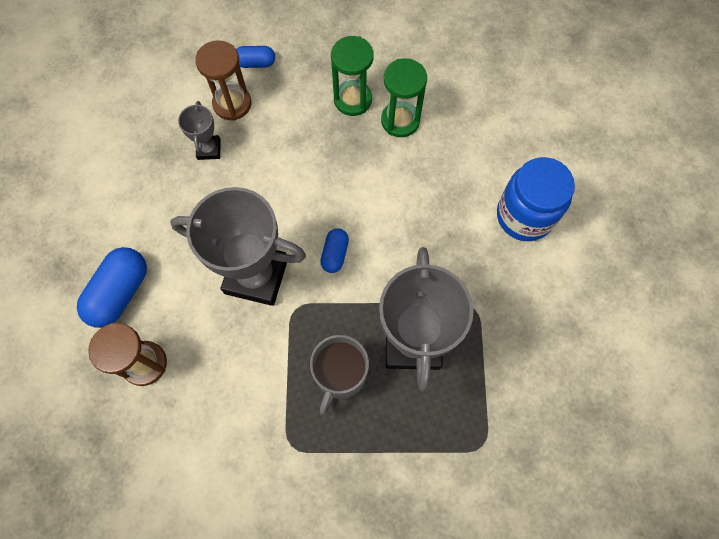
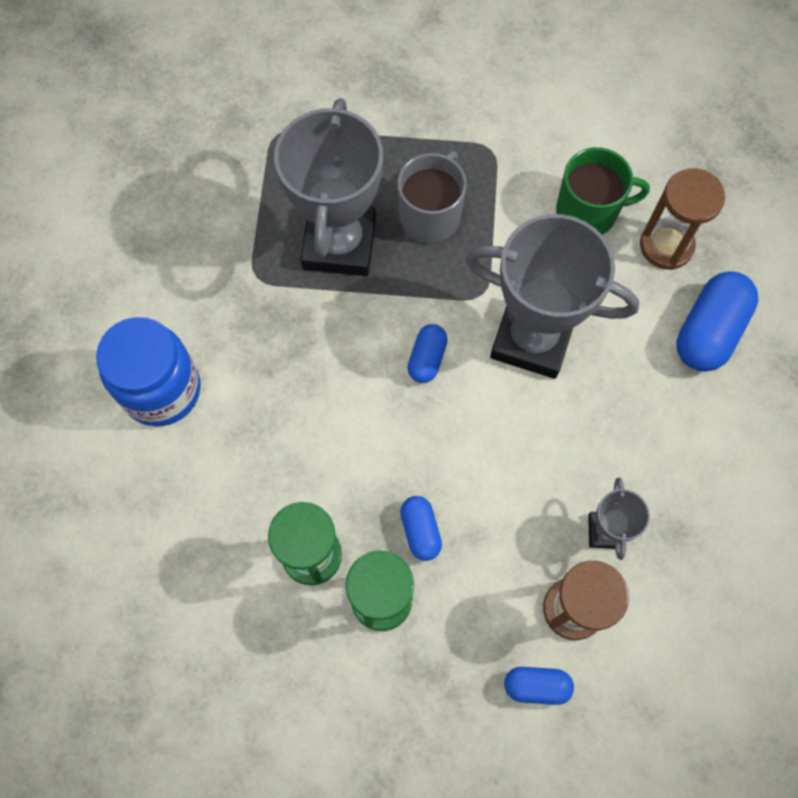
camera: 175 degrees left, 0 degrees up
(208, 390) = (588, 211): none -> green mug
(331, 140) = (420, 531): none -> blue capsule

